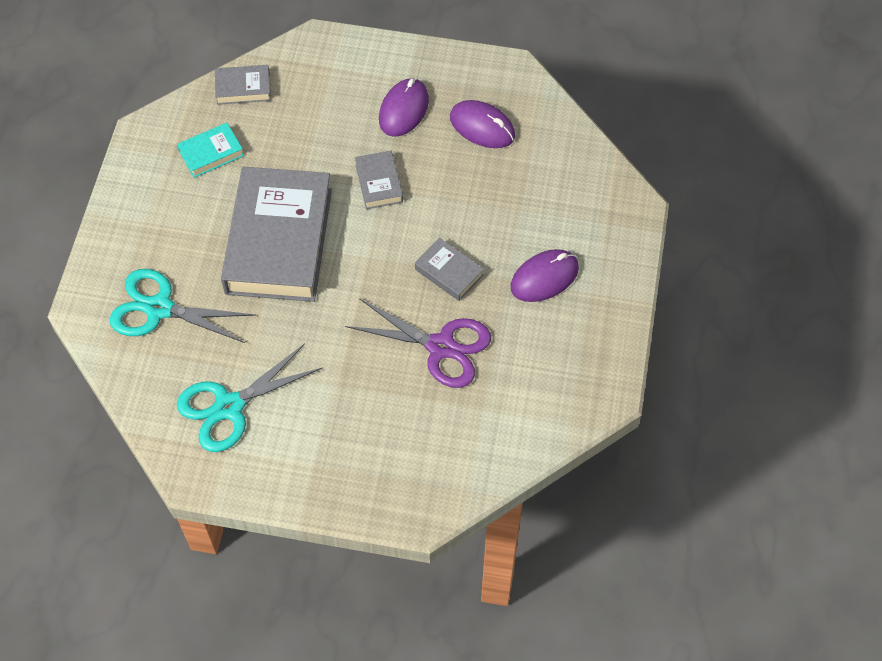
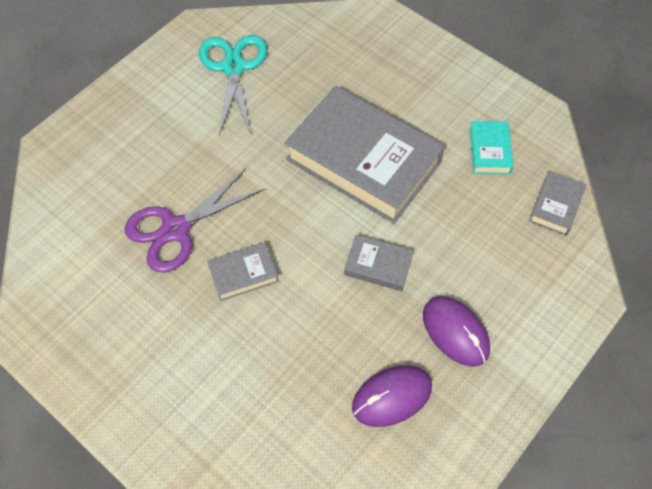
camera: 120 degrees right, 0 degrees up
(159, 308) = (351, 59): turquoise scissors -> none
(544, 277) = (180, 353): purple mouse -> none

